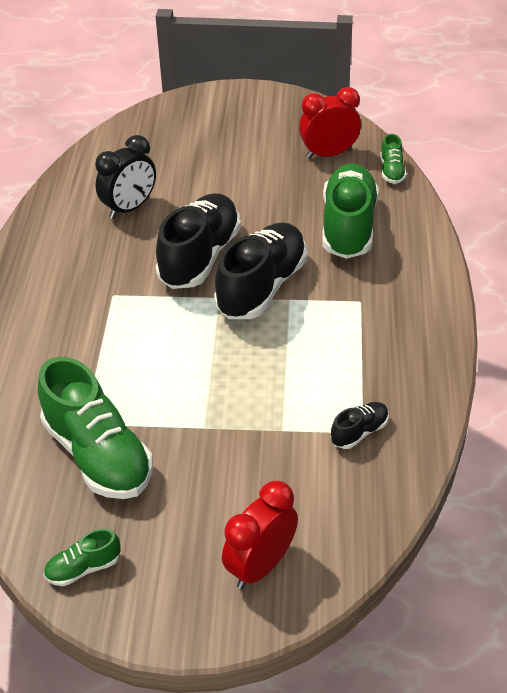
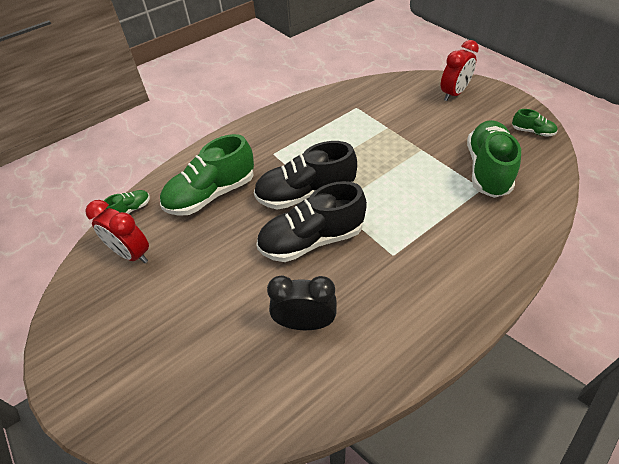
camera: 130 degrees left, 5 degrees up
(261, 566) = (453, 94): red clock -> red clock turned 45 degrees counterclockwise
(359, 432) = (357, 108): black shoe -> none

